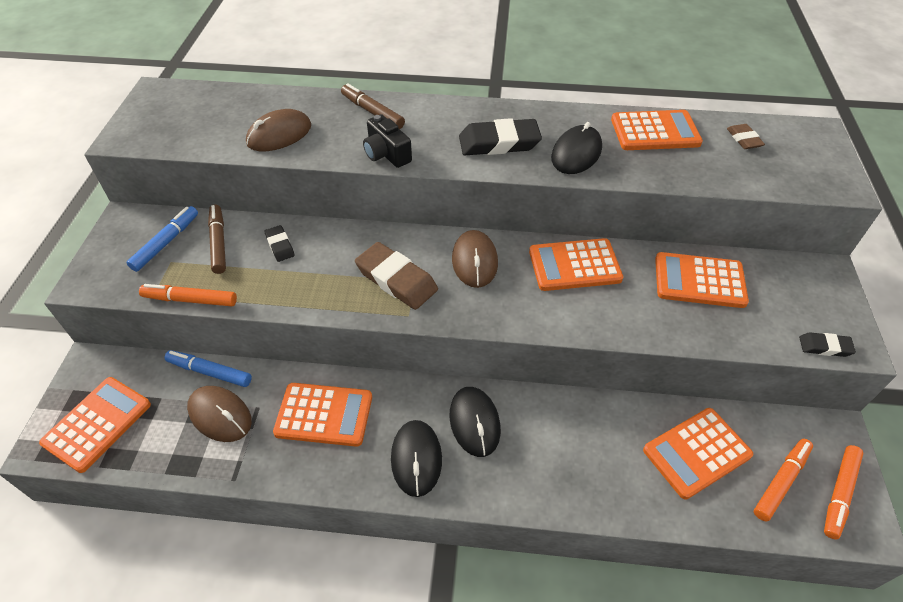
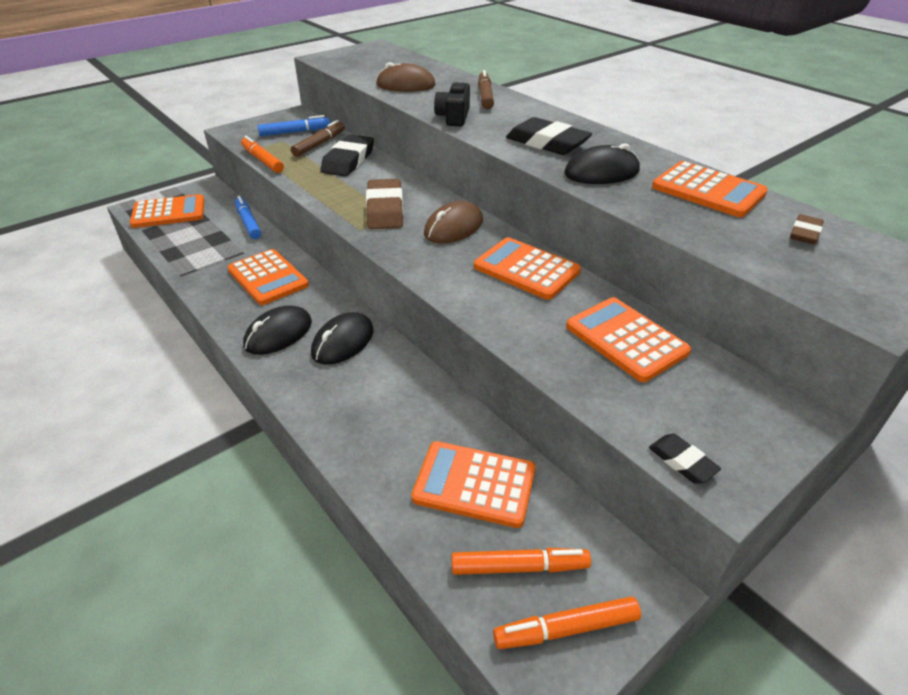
camera: 45 degrees right, 10 degrees down
(220, 415) = (221, 244): brown mouse -> none
(280, 245) = (348, 161): black eraser -> black eraser, size x1.91

